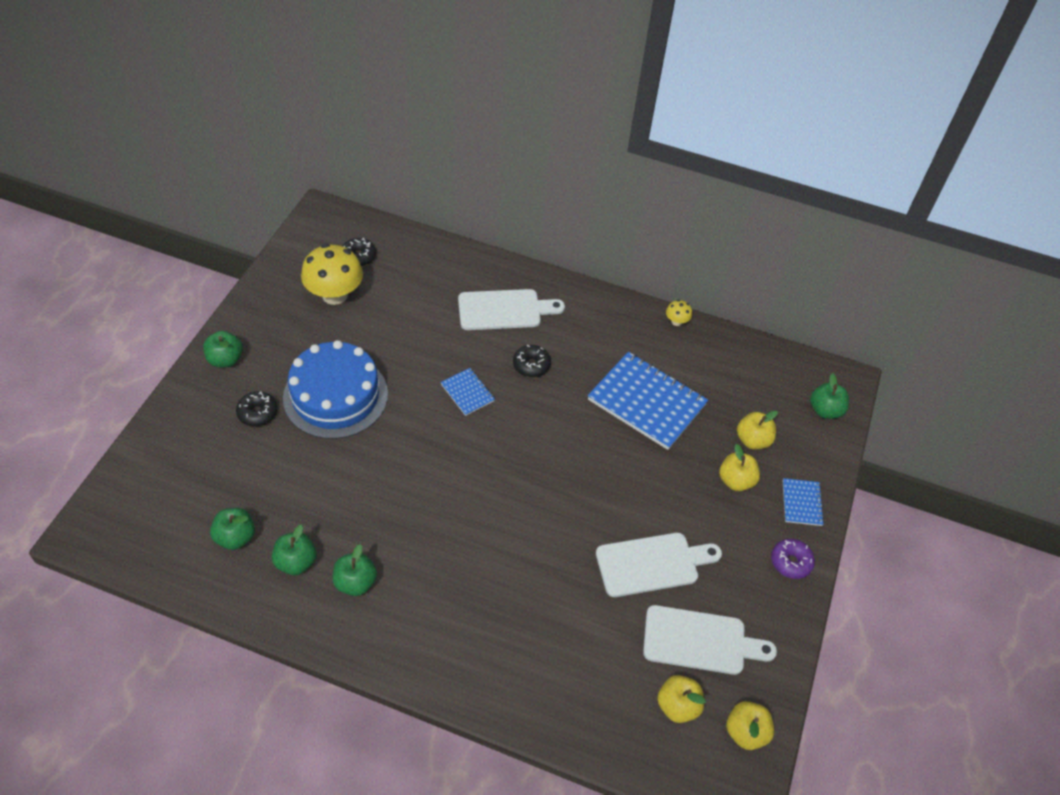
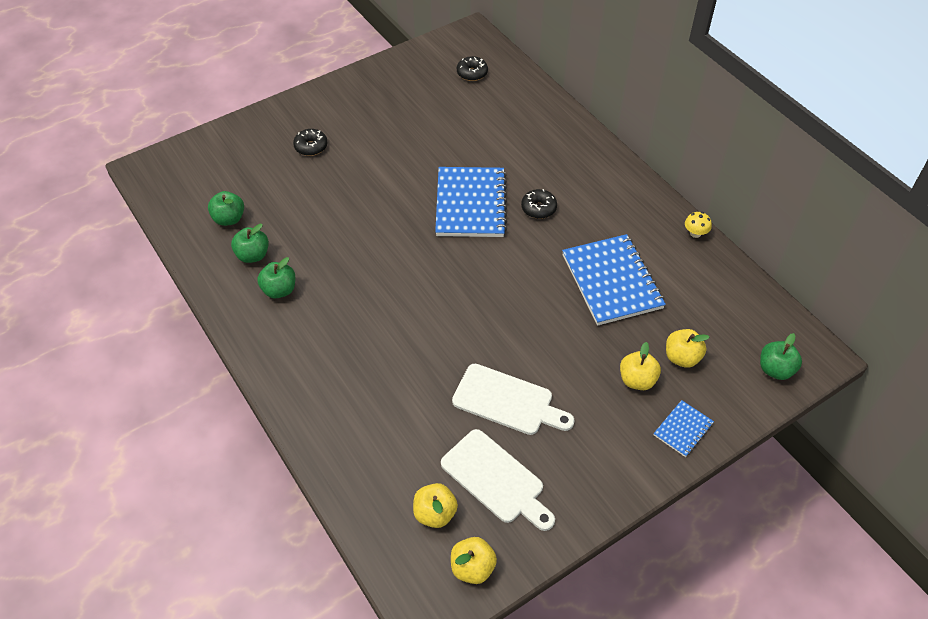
camera: 40 degrees right, 0 degrees up
(225, 359) = (320, 102): green apple -> none
(335, 295) = (431, 92): yellow mushroom -> none
(335, 396) = (373, 160): blue cake -> none
(468, 393) = (471, 204): blue notebook -> blue notebook, size x2.09
(504, 310) = (552, 159): white cutting board -> none
(790, 562) = (630, 468): purple donut -> none

